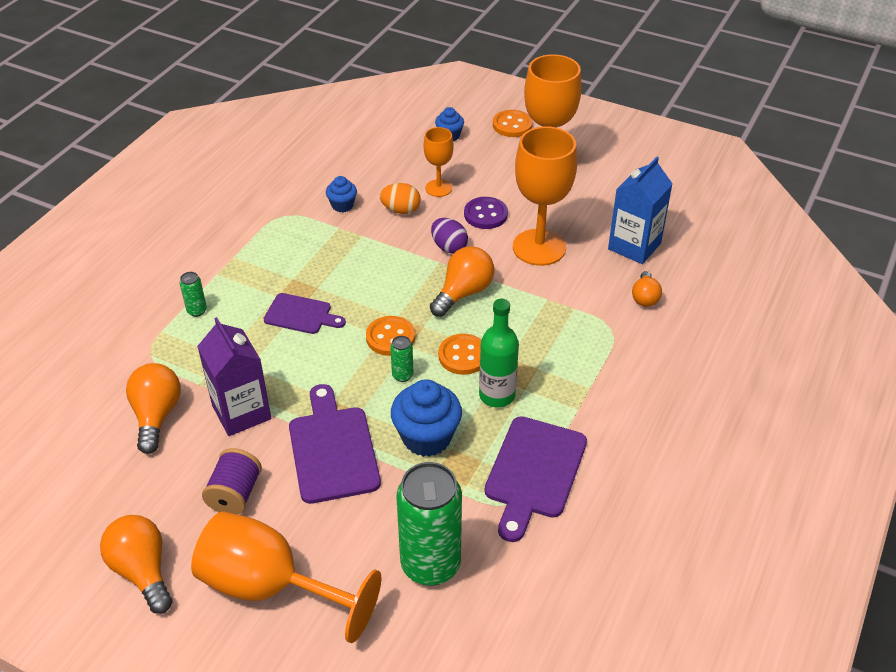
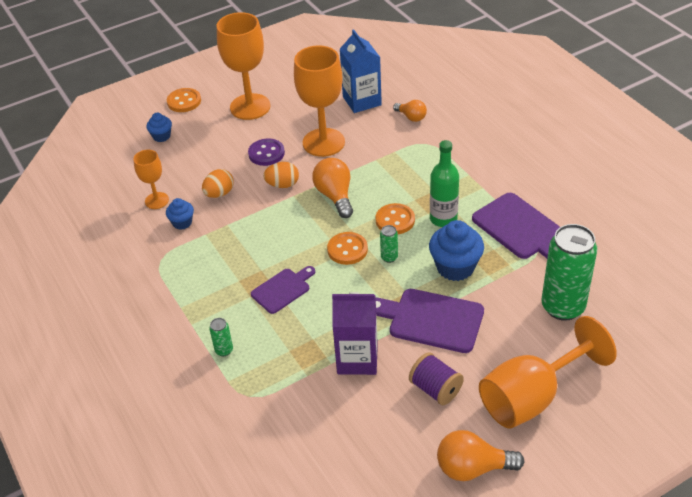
camera: 55 degrees left, 0 degrees up
(157, 415) = (321, 412): orange light bulb -> none
(438, 188) = (214, 165): orange goblet -> orange goblet (157, 200)
(449, 247) = (282, 185): purple egg -> orange egg

